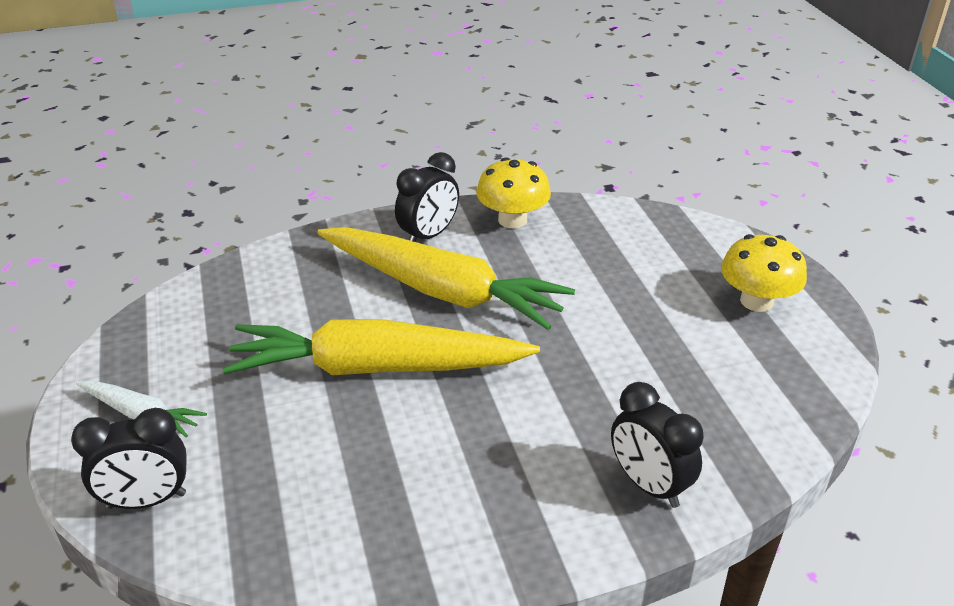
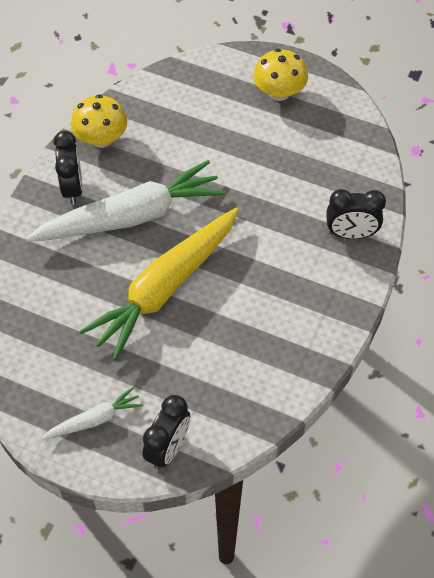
camera: 50 degrees left, 20 degrees up
(441, 291) = (131, 217): yellow carrot -> white carrot

